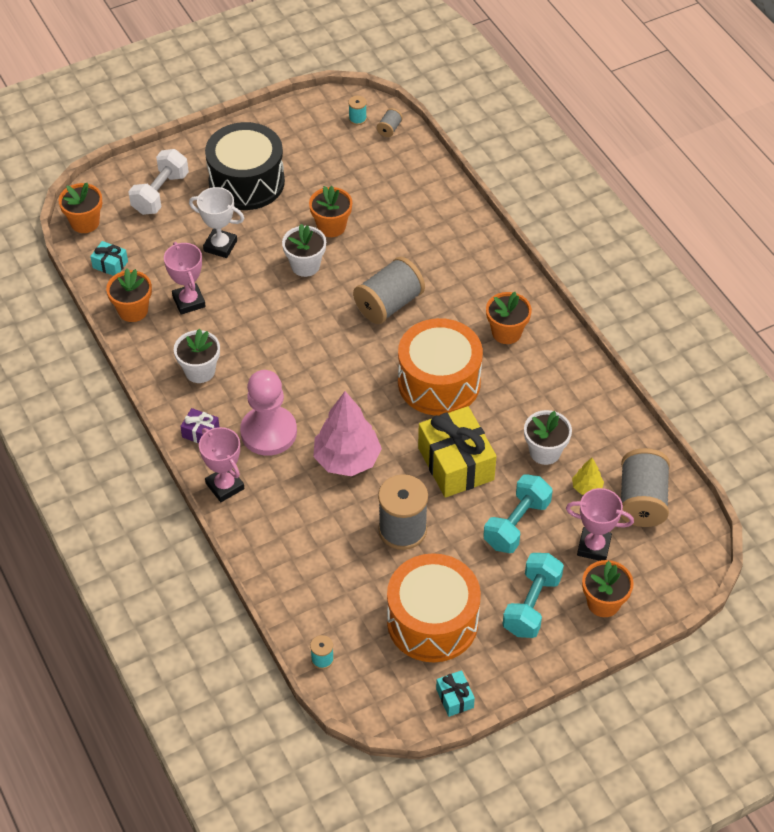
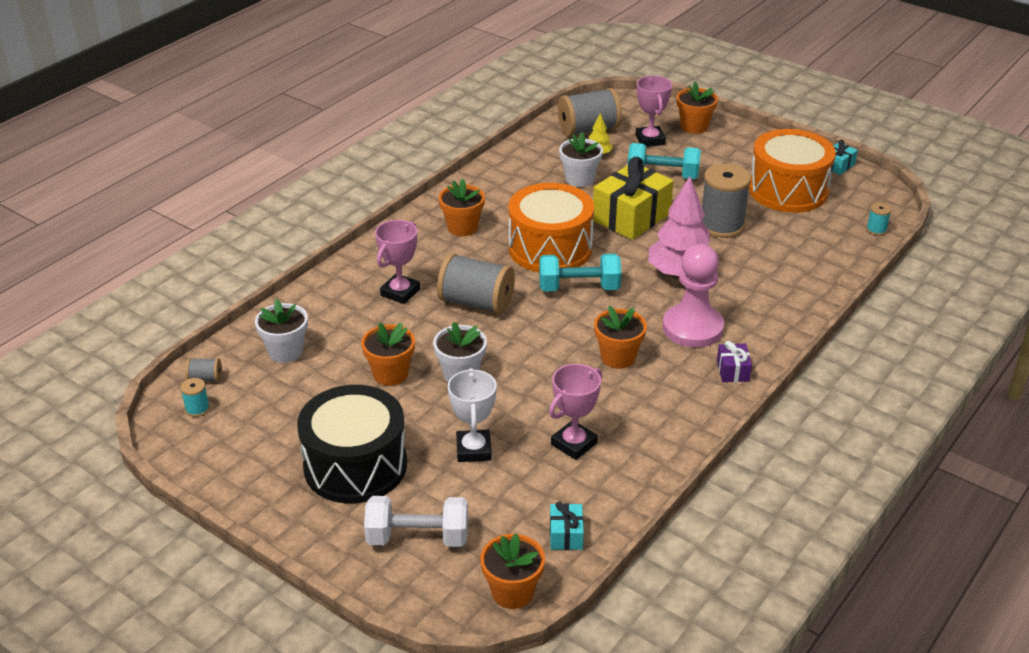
camera: 115 degrees left, 15 degrees down
(133, 310) = (620, 484): orange flower pot -> orange flower pot (618, 357)
(200, 371) = (660, 399): white flower pot -> white flower pot (286, 351)
(225, 486) = (775, 334): pink trophy -> pink trophy (400, 292)
(531, 605) = (727, 153): turquoise dumbbell -> turquoise dumbbell (579, 288)

